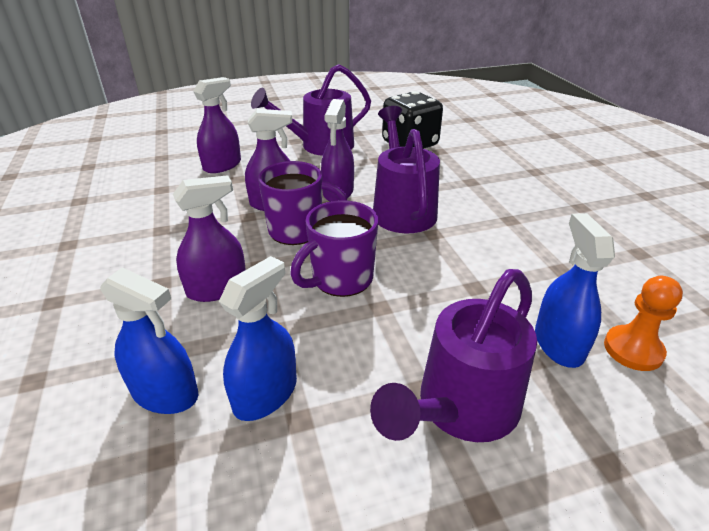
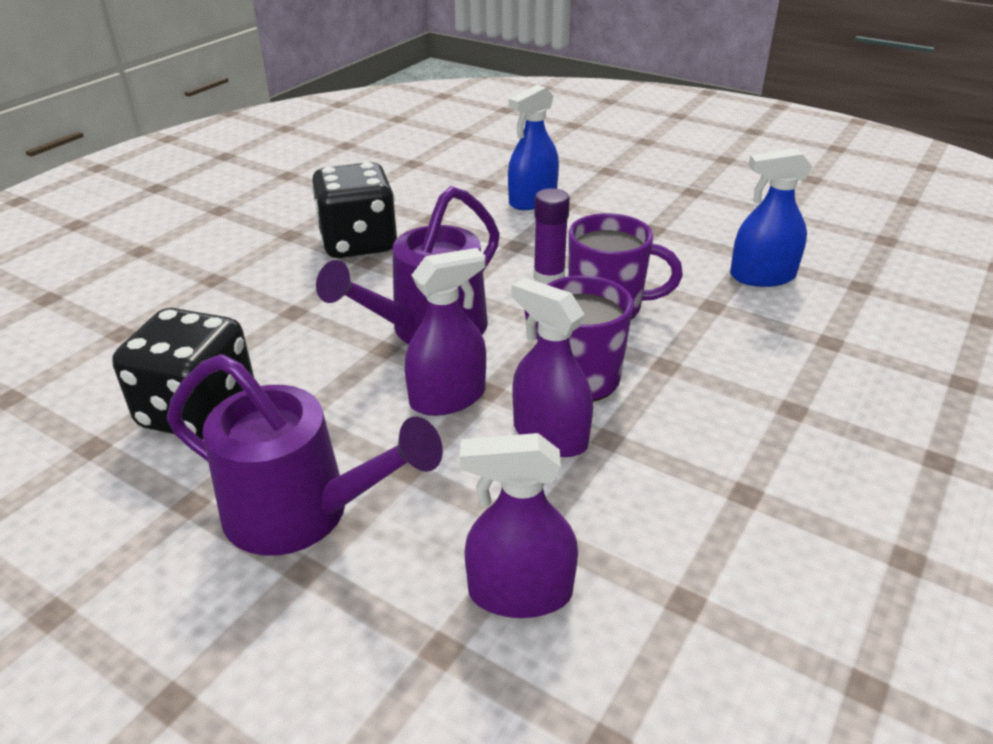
camera: 130 degrees left, 0 degrees up
(165, 393) = (840, 314): blue spray bottle -> none
(217, 288) = (735, 366): purple spray bottle -> none
(408, 277) = (549, 277): none -> purple glue stick
(460, 409) = (646, 213): purple watering can -> none
(542, 225) = (358, 243): none -> black dice
(633, 349) = (499, 179): orange pawn -> none

